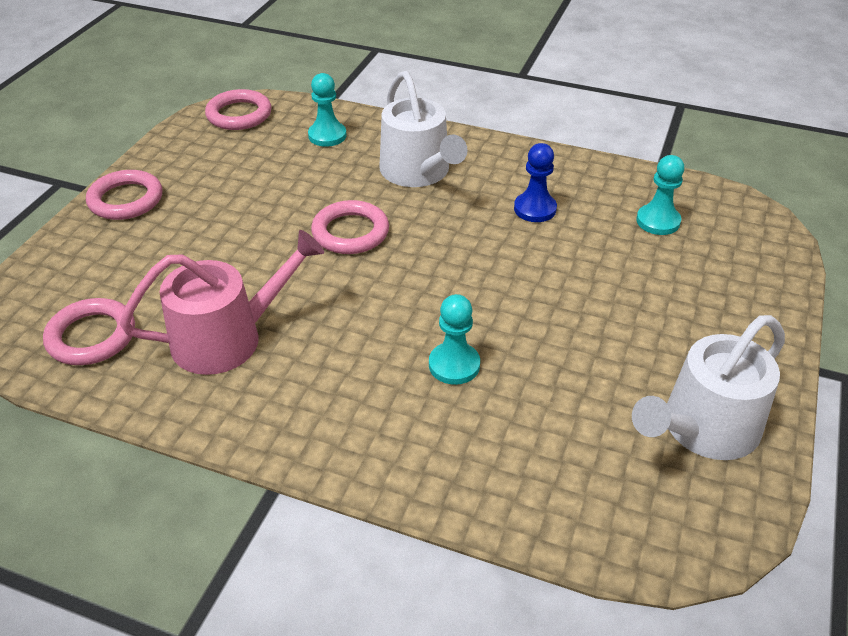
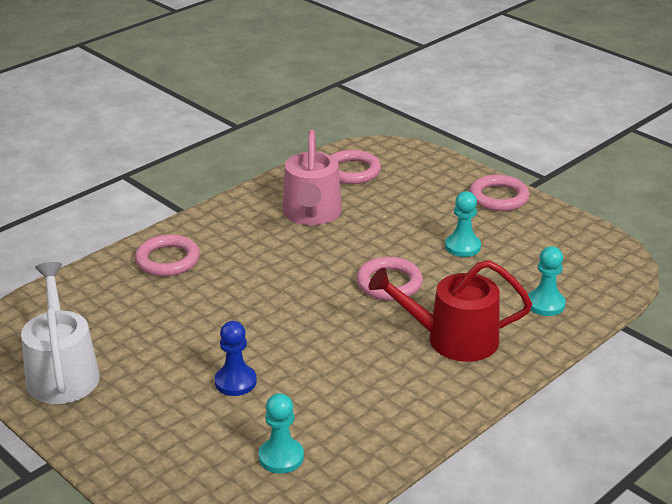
camera: 115 degrees right, 10 degrees down
(239, 114) = (609, 265): pink ring -> pink ring (167, 260)
(418, 172) = (454, 339): white watering can -> red watering can
(454, 365) = (212, 290): turquoise pawn -> turquoise pawn (462, 246)
(535, 209) = (353, 387): blue pawn -> blue pawn (235, 382)

